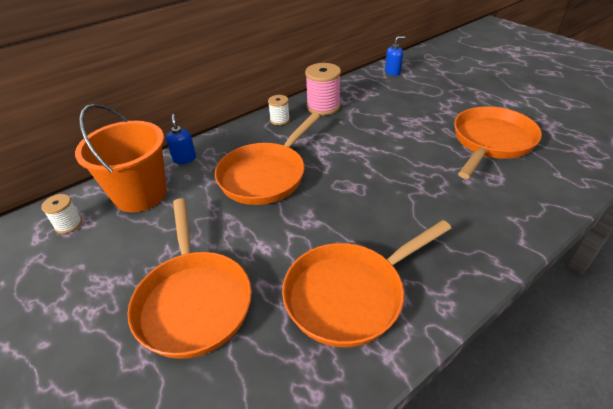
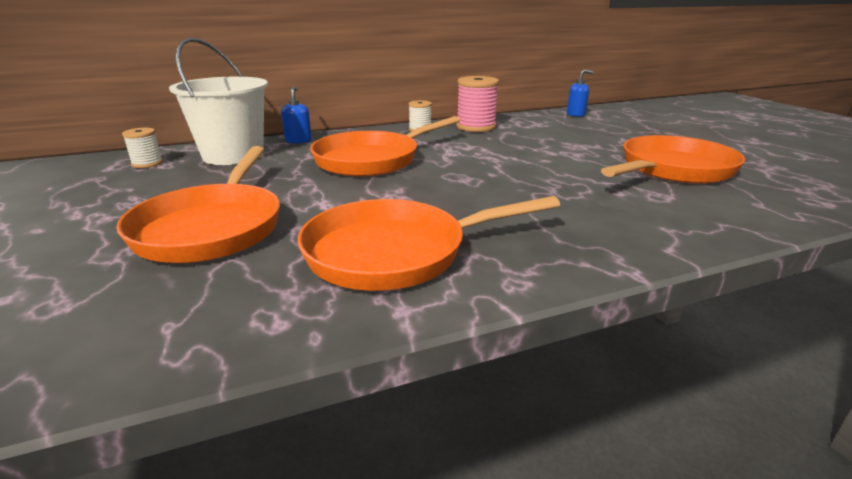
camera: 15 degrees right, 15 degrees down
(140, 194) = (233, 155): orange bucket -> white bucket

